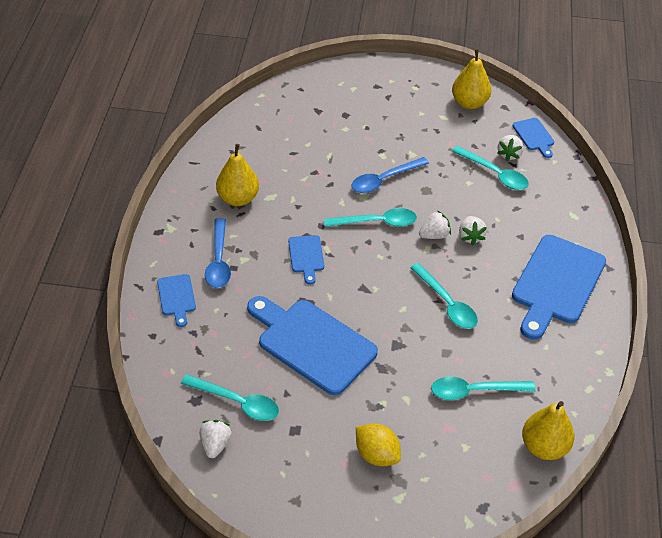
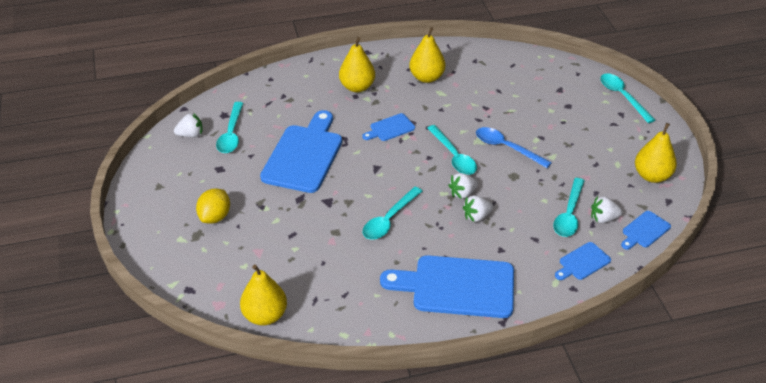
camera: 70 degrees right, 5 degrees down
(177, 297) = (310, 79): blue cutting board -> blue cutting board (582, 262)
(218, 261) = (357, 87): blue spoon -> yellow pear
(434, 235) = (462, 193): white strawberry -> white strawberry turned 105 degrees clockwise
(474, 391) = (303, 258): turquoise spoon -> turquoise spoon (622, 97)

